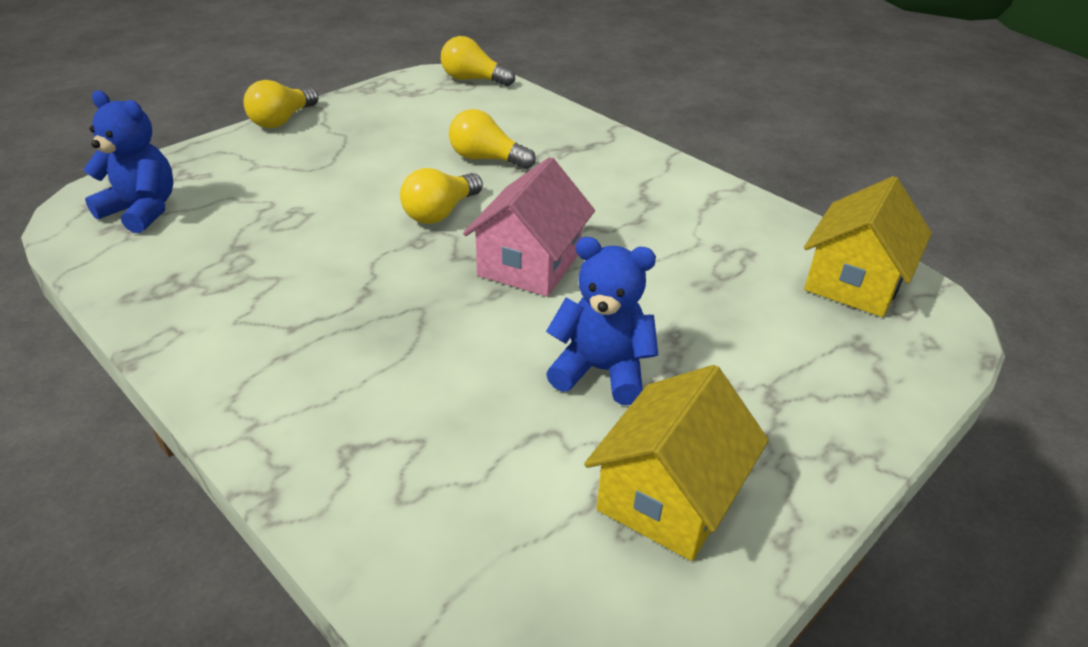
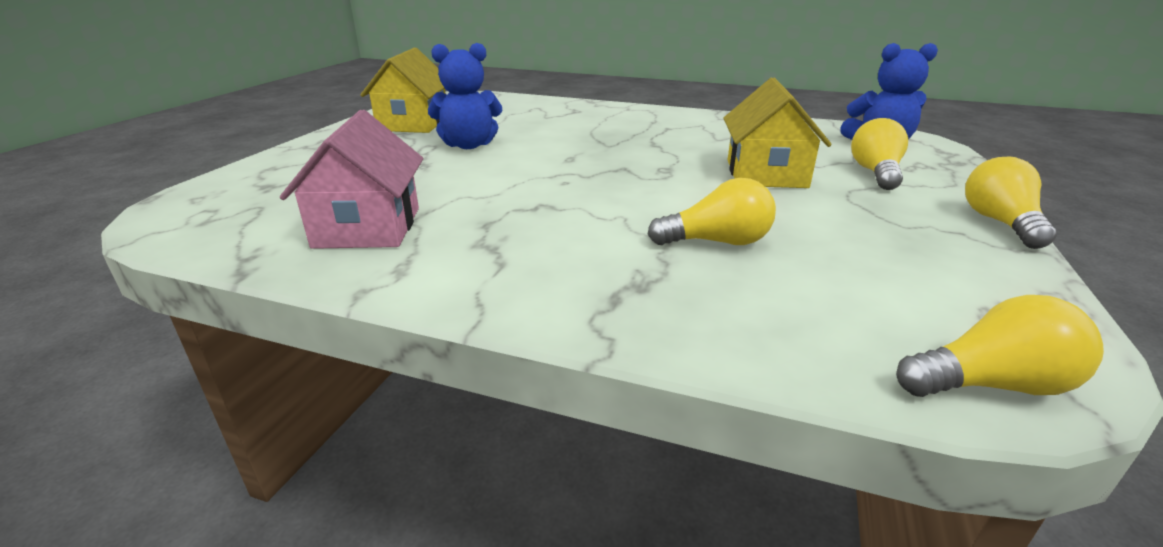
camera: 155 degrees right, 10 degrees down
(440, 212) = (680, 188): yellow light bulb -> yellow light bulb (875, 173)
(529, 263) = (562, 175): pink house -> pink house (368, 227)
(854, 282) = (243, 223): yellow house -> yellow house (766, 174)

